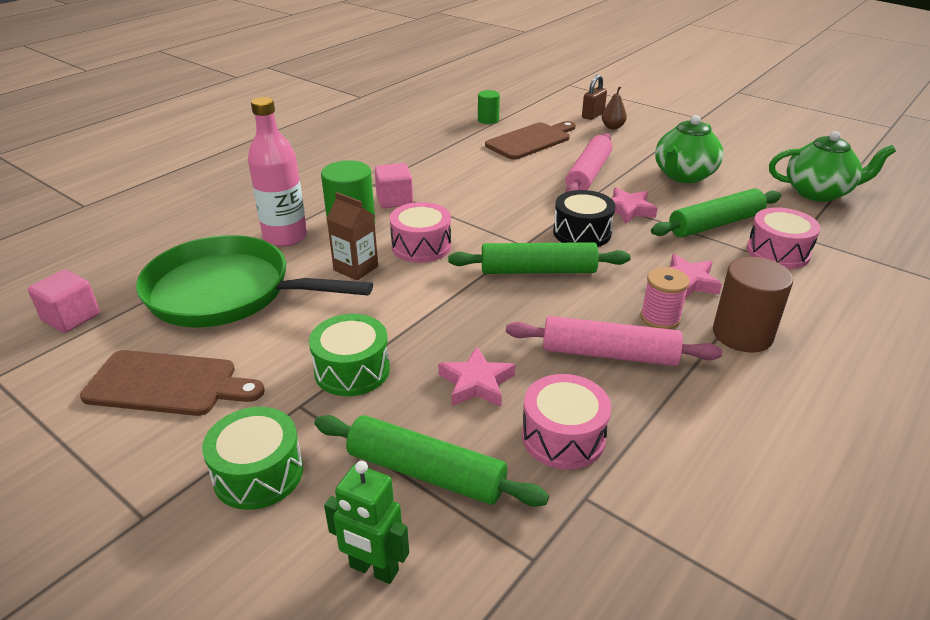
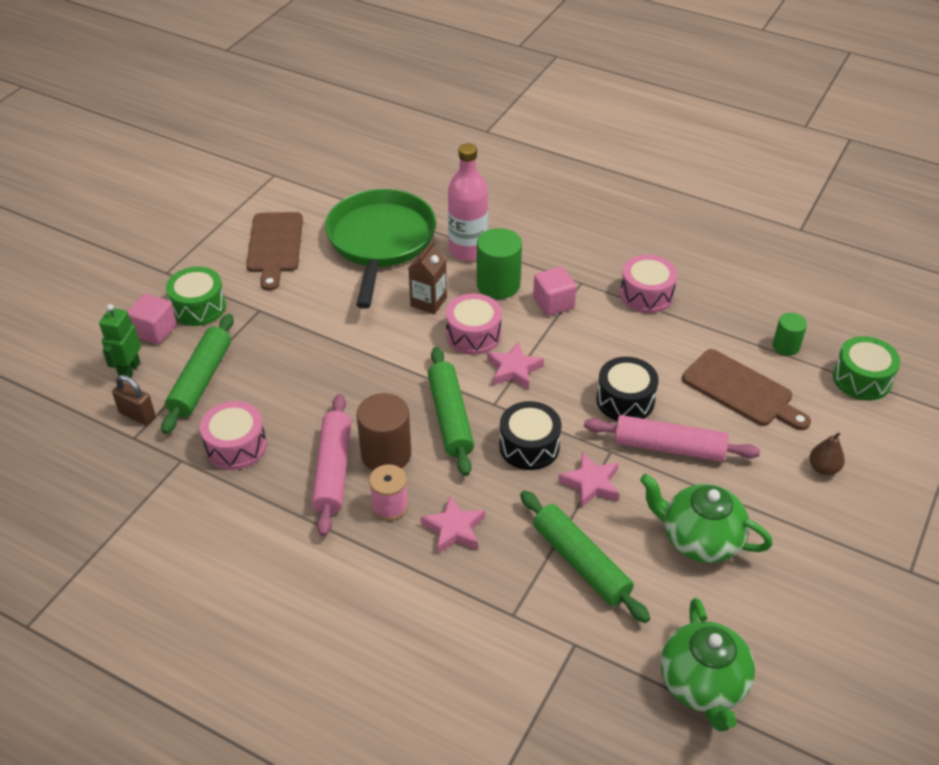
camera: 80 degrees right, 10 degrees up
(71, 317) = (338, 181): pink cube -> pink cube (155, 331)
(352, 370) = (297, 327): green drum -> green drum (861, 379)
(476, 383) = (289, 394): pink star -> pink star (514, 369)
(532, 184) = (625, 400): none -> black drum
(593, 115) = (855, 446): brown padlock -> brown padlock (137, 415)
(742, 334) = (373, 566): brown cylinder -> brown cylinder (386, 454)
(778, 252) = (532, 616): pink drum -> pink drum (646, 295)

